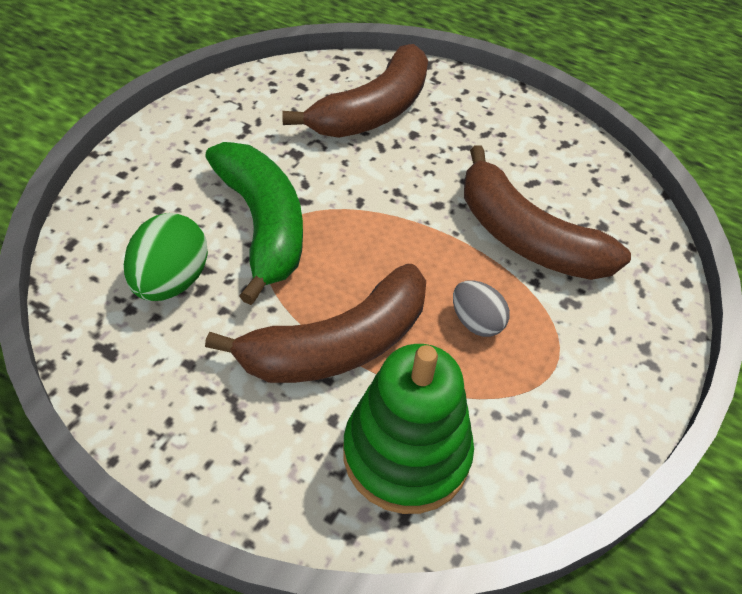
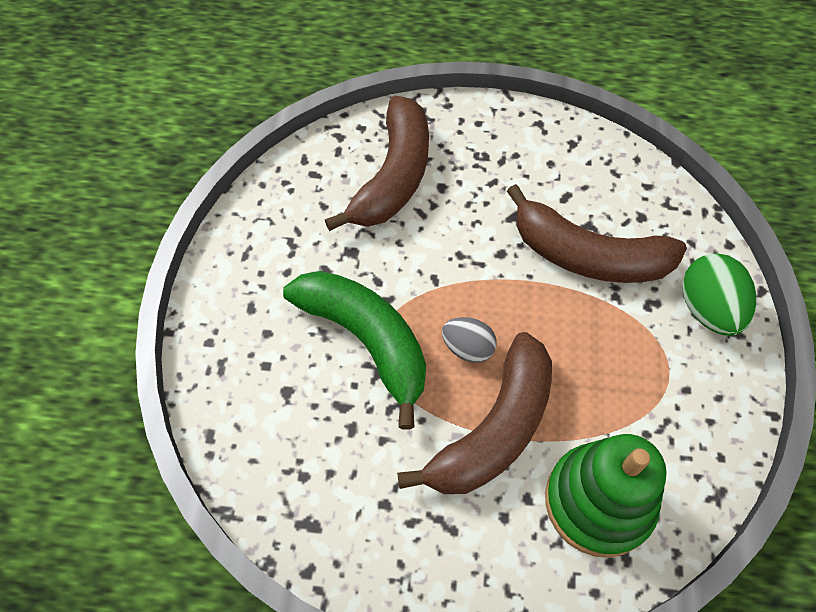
camera: 20 degrees left, 10 degrees up
(171, 281) = (322, 433): green egg -> green egg (708, 309)
(476, 322) = (590, 356): grey egg -> grey egg (467, 348)

